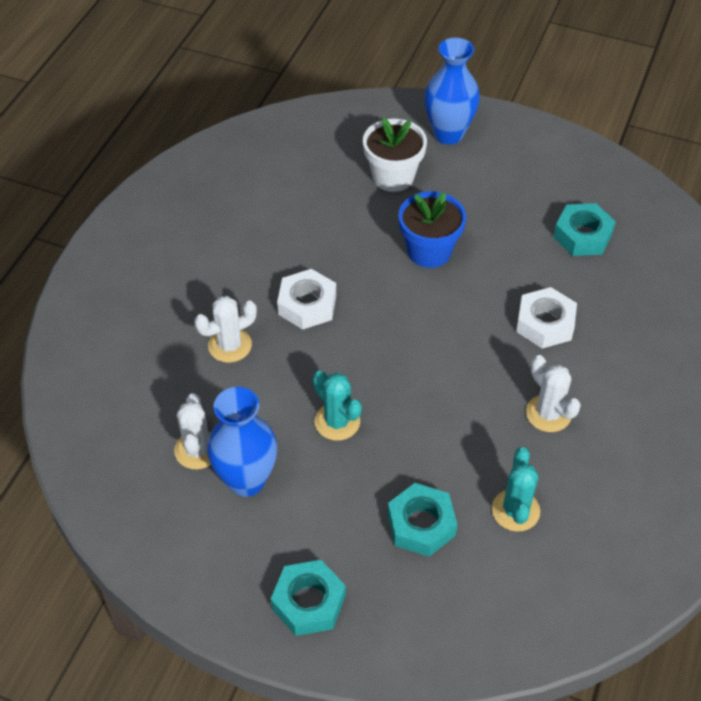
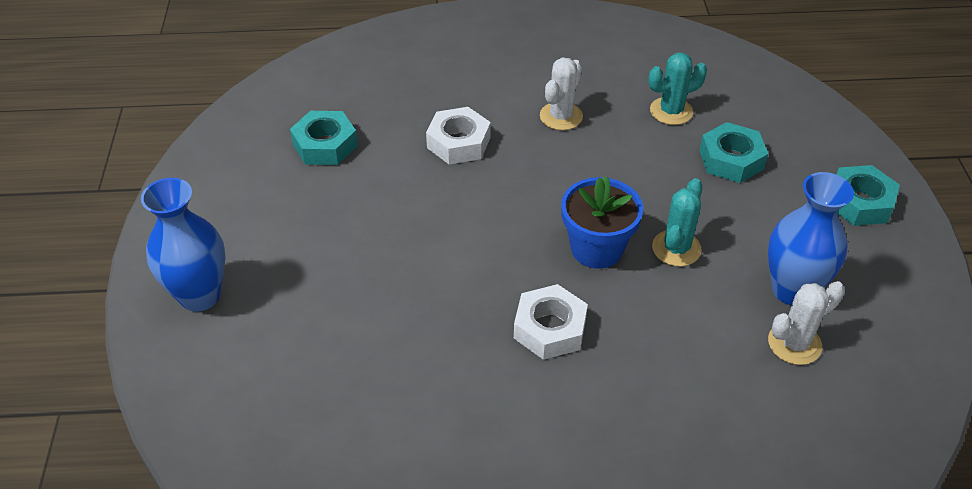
camera: 115 degrees left, 5 degrees down
(230, 345) = (651, 375): white cactus -> none
(393, 177) = (302, 323): white flower pot -> none
(429, 251) = (409, 252): blue flower pot -> blue flower pot (596, 249)

